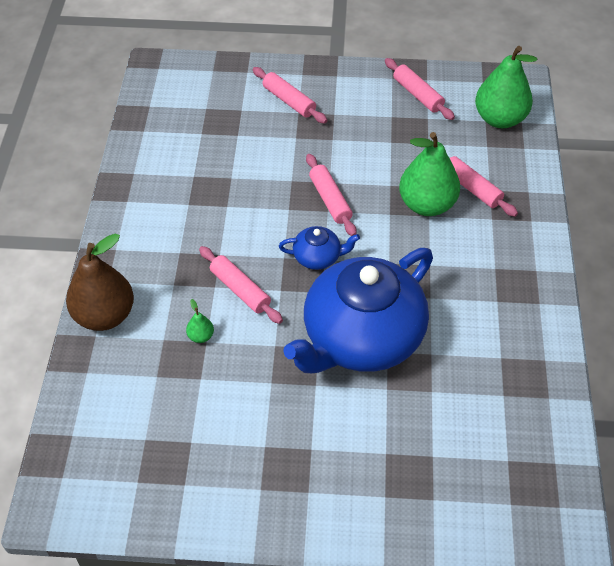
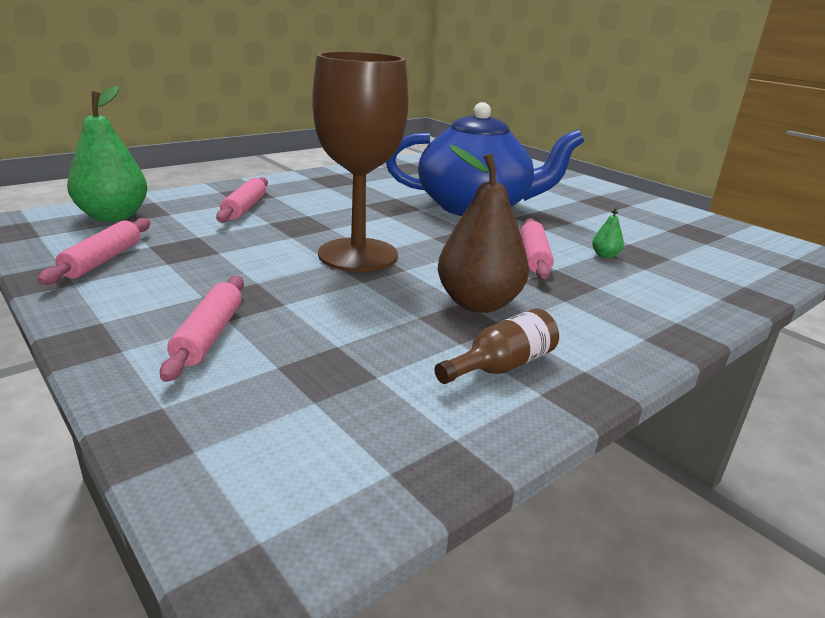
camera: 135 degrees left, 25 degrees down
(104, 316) = (699, 304): brown pear -> brown pear (478, 303)
(162, 175) = (501, 366): none -> brown bottle
(318, 257) = (436, 240): blue teapot -> none
(330, 200) = (358, 255): pink rolling pin -> brown goblet
(427, 205) = (295, 218): green pear -> none

